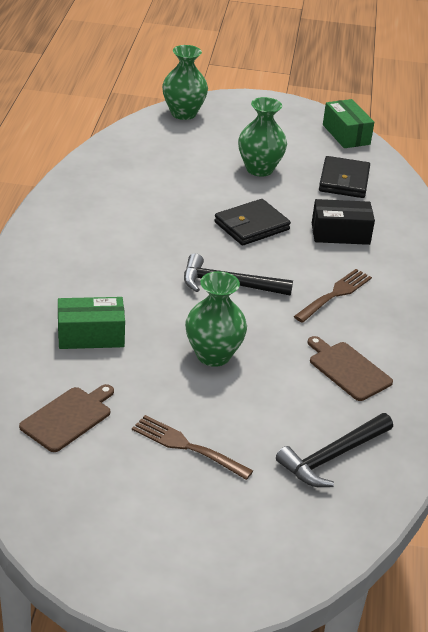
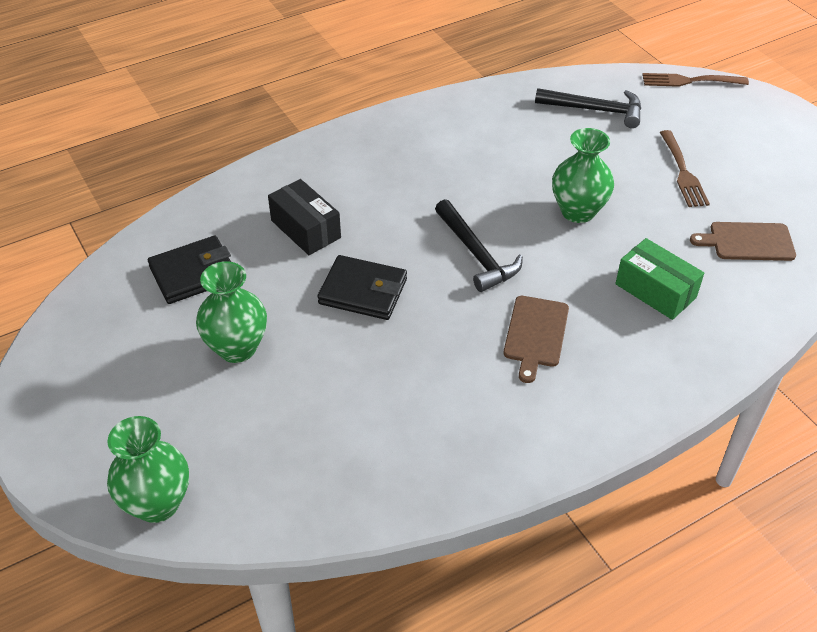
camera: 125 degrees left, 10 degrees up
(335, 294) = (409, 189): brown fork -> brown fork (689, 81)
(346, 134) = (72, 322): green box -> none
(347, 369) = (498, 141): brown cutting board -> brown cutting board (536, 334)

